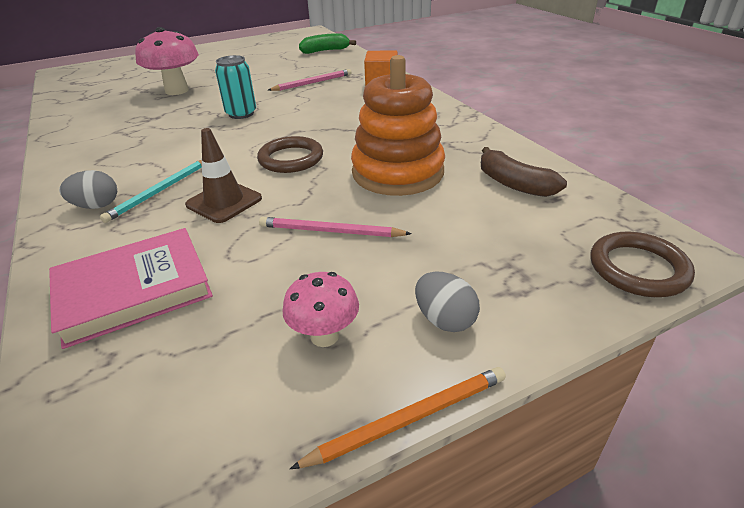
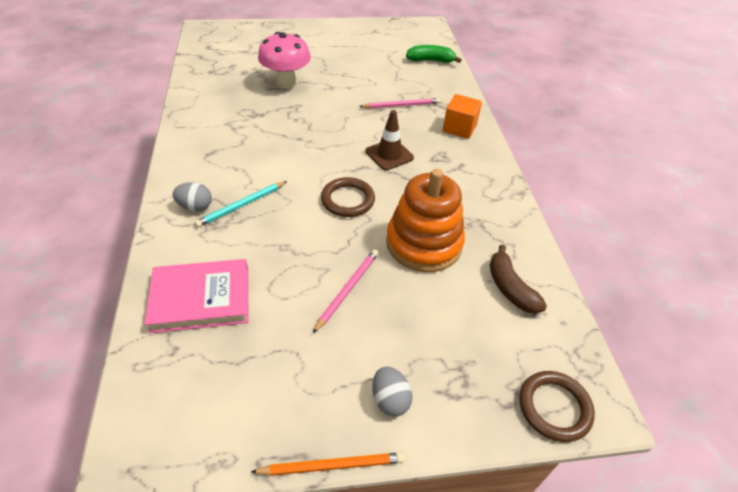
camera: 15 degrees right, 10 degrees up
(224, 202) = (283, 232): brown traffic cone -> brown traffic cone (389, 154)
(241, 114) = (328, 130): turquoise can -> none
(324, 336) = (307, 383): pink mushroom -> none
(331, 231) = (347, 290): pink pencil -> pink pencil turned 90 degrees clockwise

